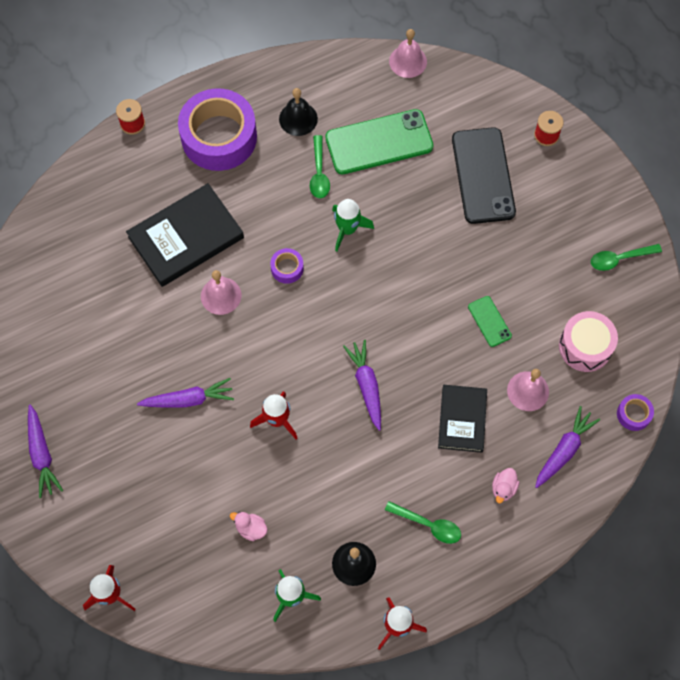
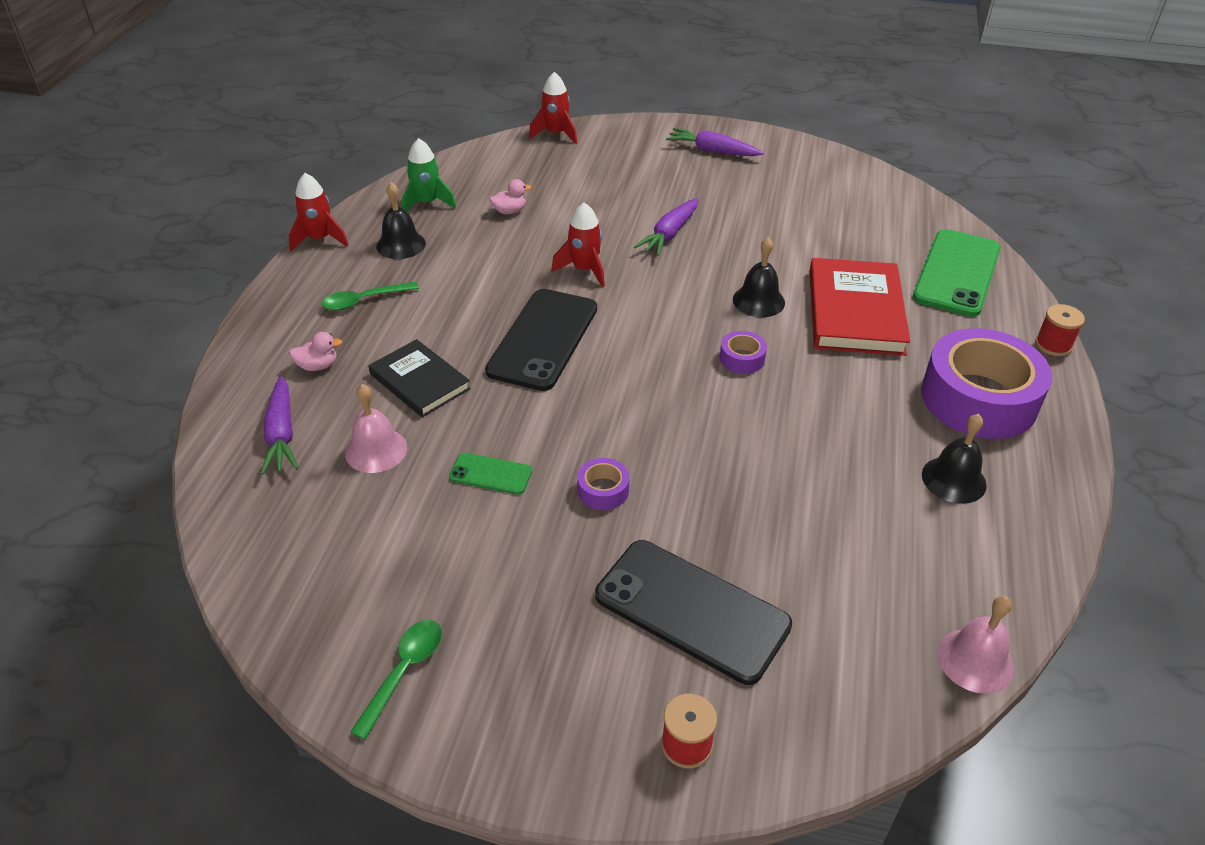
camera: 130 degrees right, 25 degrees down
(186, 237) = (855, 311): black book -> red book
(221, 295) = (758, 301): pink bell -> black bell
(319, 173) = (848, 451): green spoon -> none
(347, 229) = (743, 430): green rocket -> none
(366, 386) = (543, 339): purple carrot -> black phone
(379, 142) = (847, 534): green phone -> green phone (956, 273)
(503, 488) = (318, 366): pink duck -> pink duck turned 105 degrees clockwise
(585, 346) = (351, 538): pink drum -> none
(633, 414) = (225, 520): purple tape -> purple tape (603, 490)

